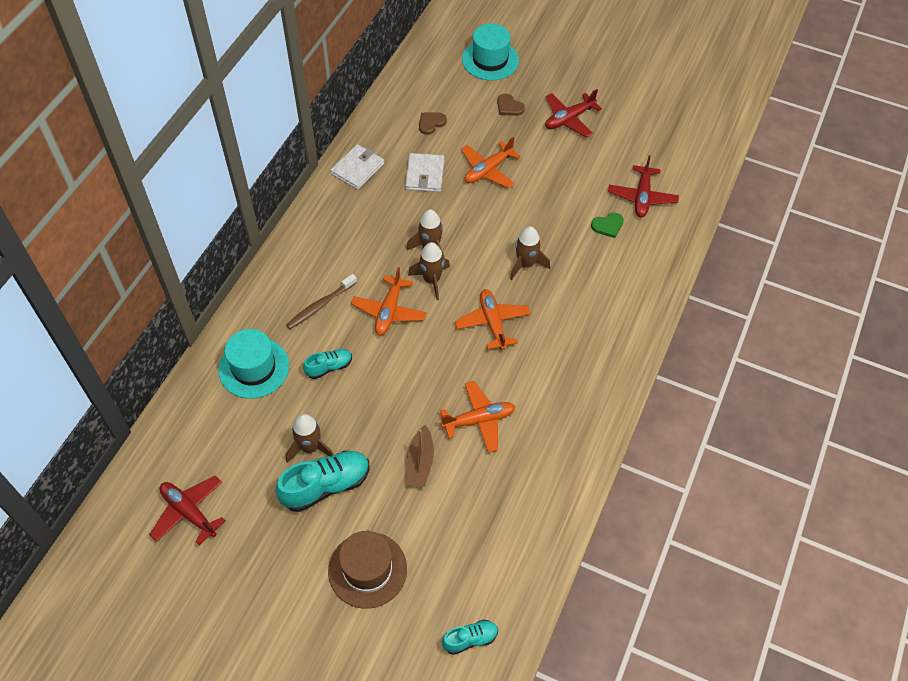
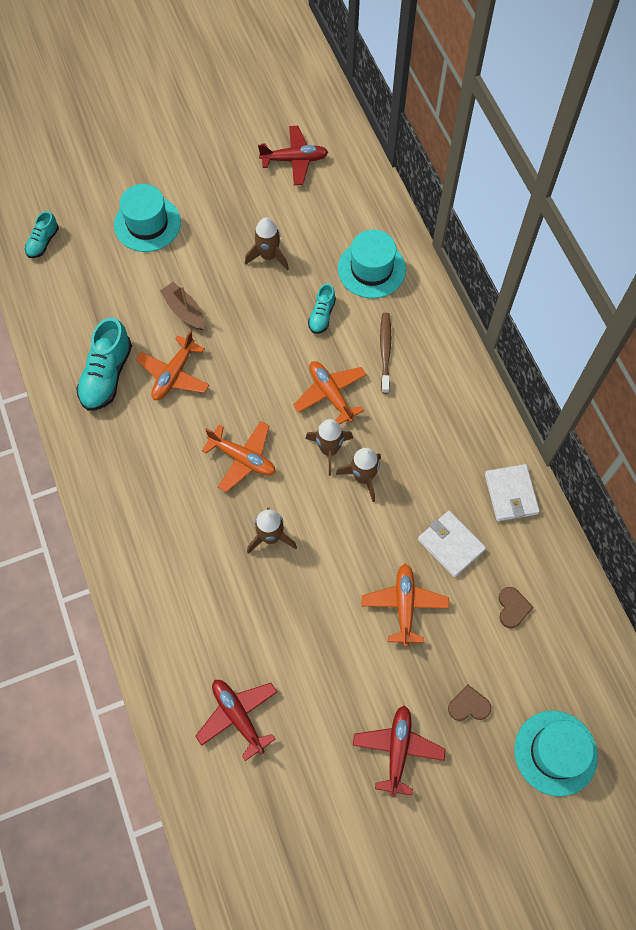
camera: 135 degrees right, 10 degrees up
(326, 486) = (229, 244): turquoise shoe -> turquoise shoe (107, 375)
(367, 570) = (147, 224): brown hat -> turquoise hat
(607, 226) = (239, 648): green heart -> none

